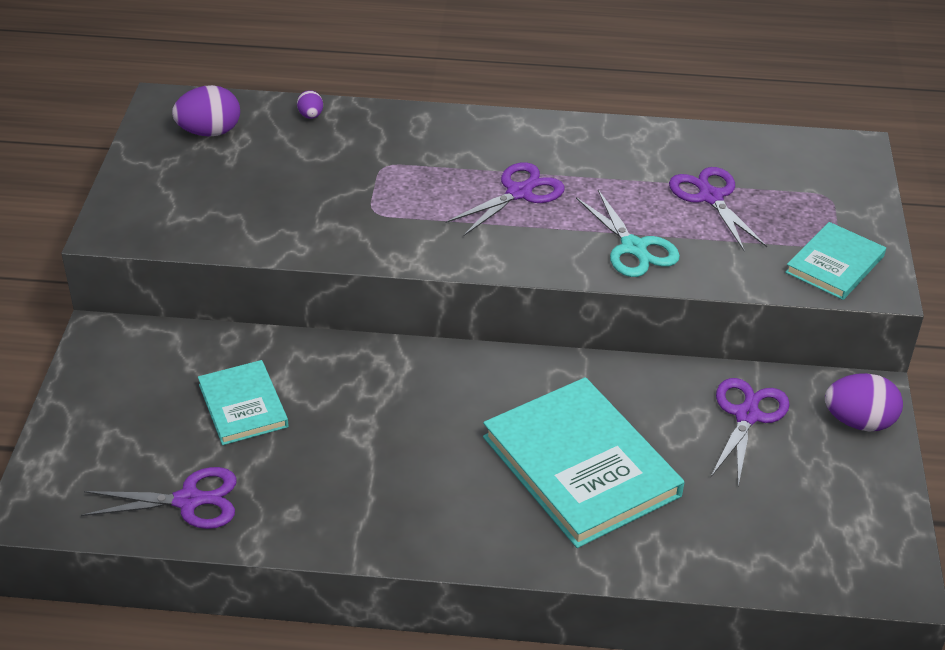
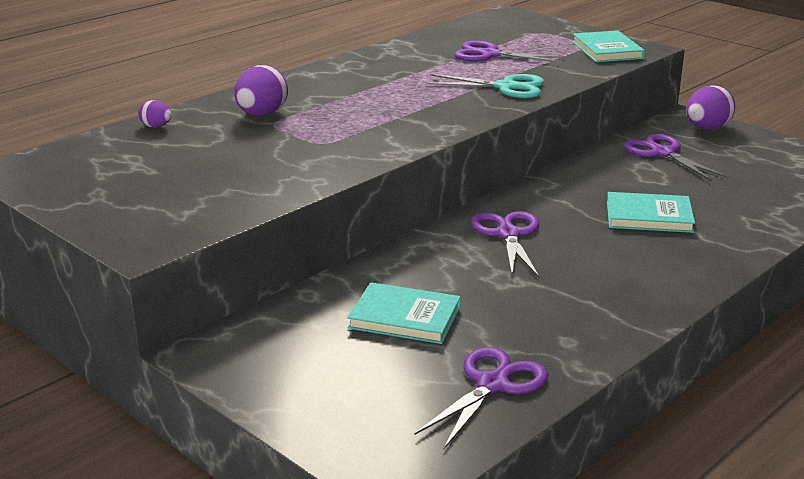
camera: 50 degrees left, 15 degrees down
(209, 132) = (93, 166): purple egg -> purple egg (261, 114)
(519, 193) = (387, 97): purple scissors -> purple scissors (508, 234)
(580, 466) = (649, 216): turquoise book -> turquoise book, size x0.55

